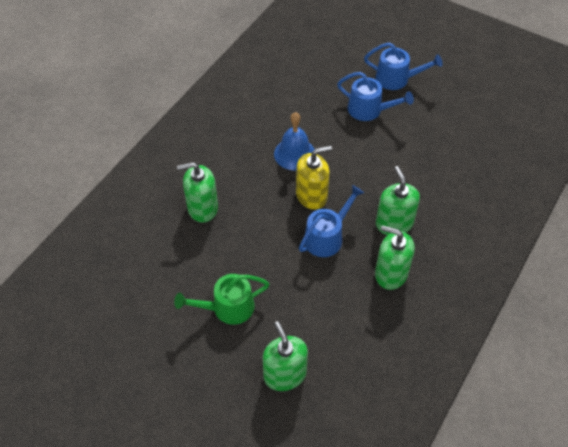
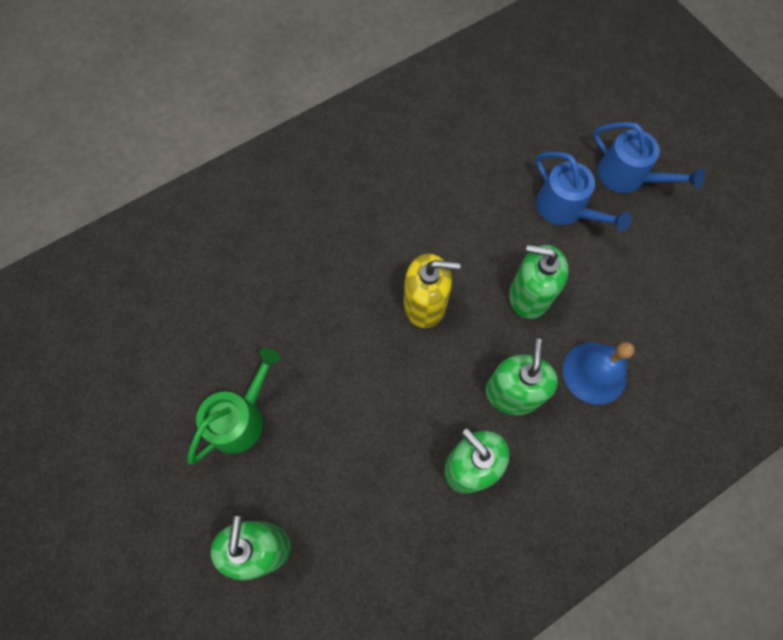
camera: 25 degrees right, 15 degrees up
(202, 208) = (281, 263): green soap dispenser -> green soap dispenser (529, 295)
(228, 308) = (240, 418): green watering can -> green watering can turned 120 degrees clockwise
(294, 154) = (434, 234): blue bell -> blue bell (594, 373)
(326, 237) = (413, 373): blue watering can -> none

